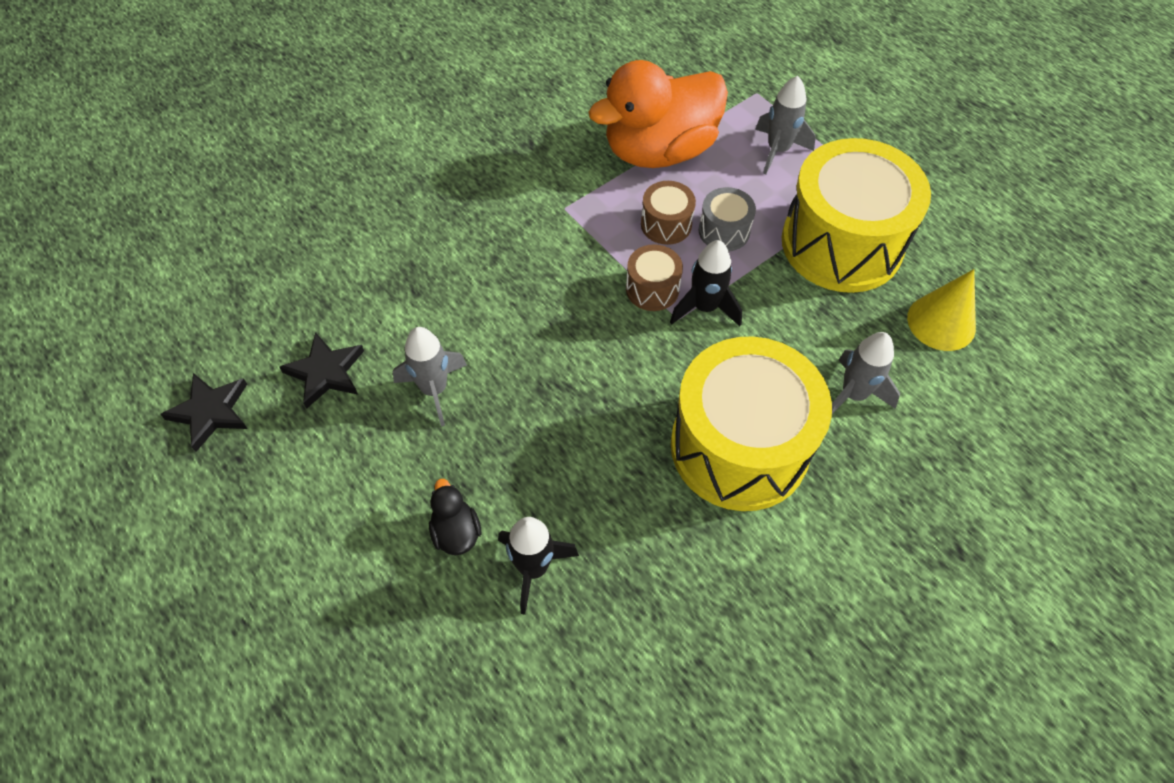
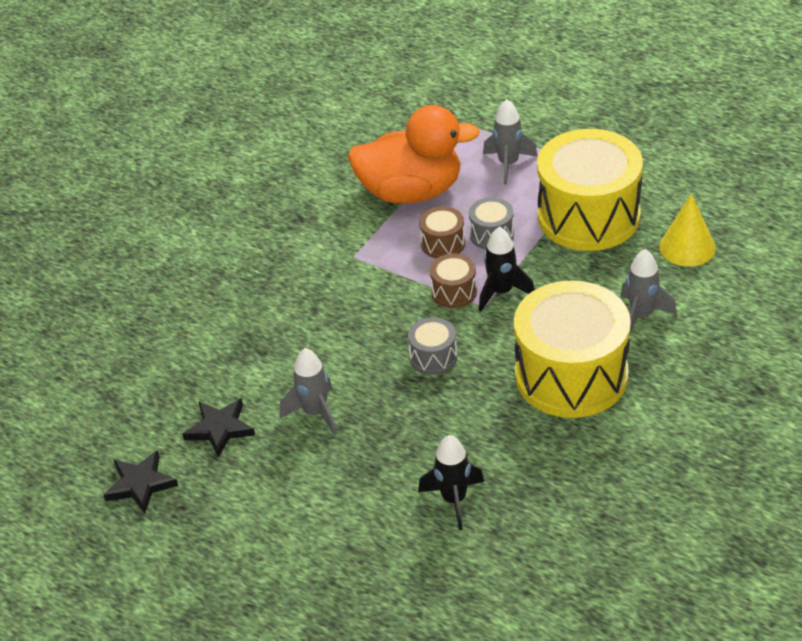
camera: 15 degrees left, 15 degrees down
(456, 532) = (383, 497): black duck -> none
(594, 364) = (433, 357): none -> grey drum
(659, 150) = (411, 192): orange duck -> orange duck turned 135 degrees counterclockwise

